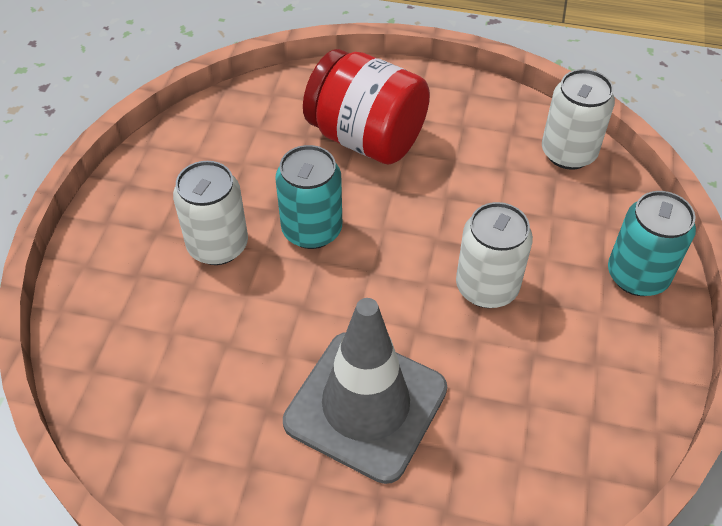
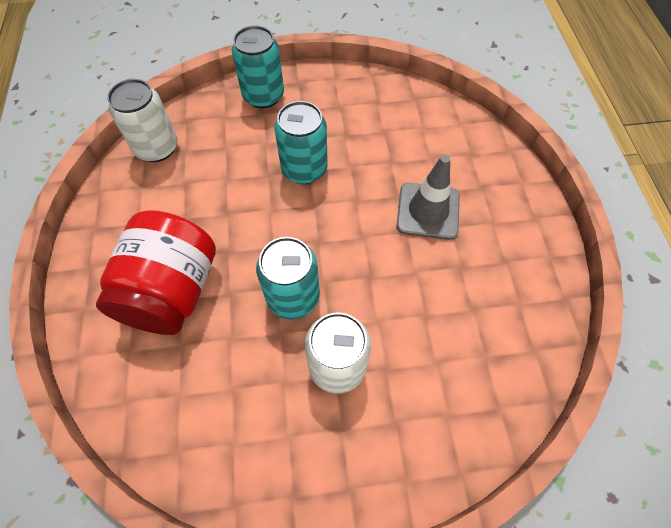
camera: 110 degrees left, 10 degrees up
(365, 405) = (428, 211): grey traffic cone -> grey traffic cone, size x0.66
(487, 287) = (304, 169): white can -> turquoise can

